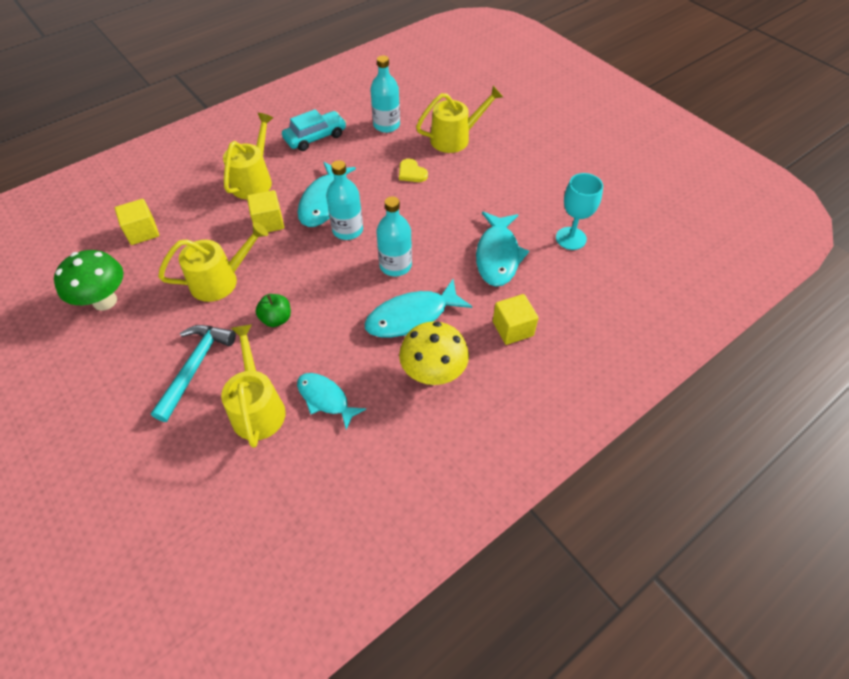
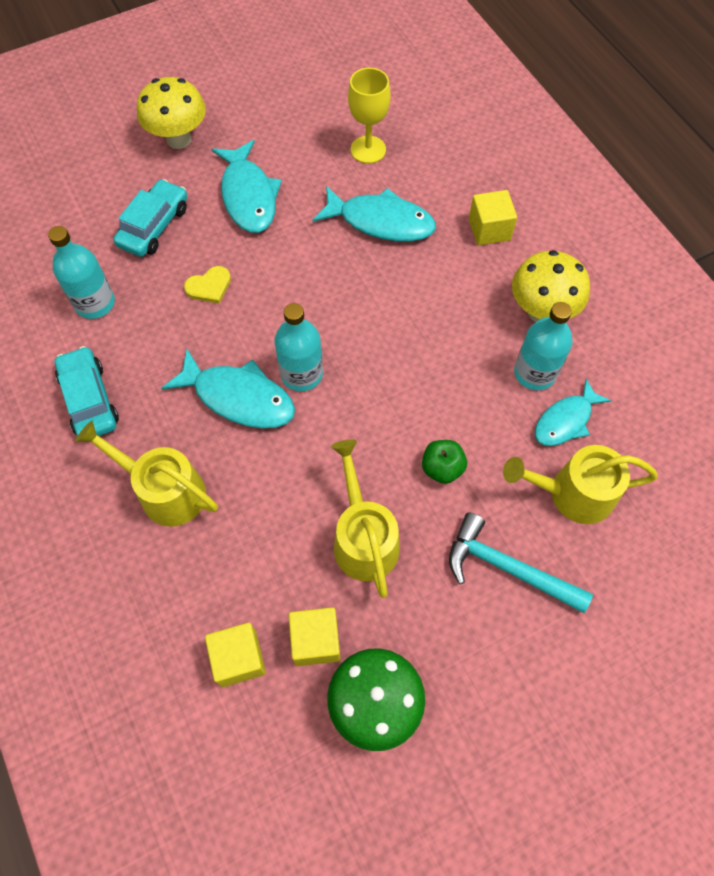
camera: 80 degrees left, 10 degrees up
(268, 222) = (262, 473): yellow cube -> yellow cube (316, 641)
(395, 265) = (376, 327): turquoise bottle -> turquoise bottle (534, 373)
(412, 317) = (460, 321): turquoise fish -> turquoise fish (248, 196)
(455, 138) = (154, 226): yellow watering can -> turquoise car
(537, 135) = (179, 139): none -> yellow mushroom
(571, 238) = (368, 150): turquoise goblet -> yellow goblet

